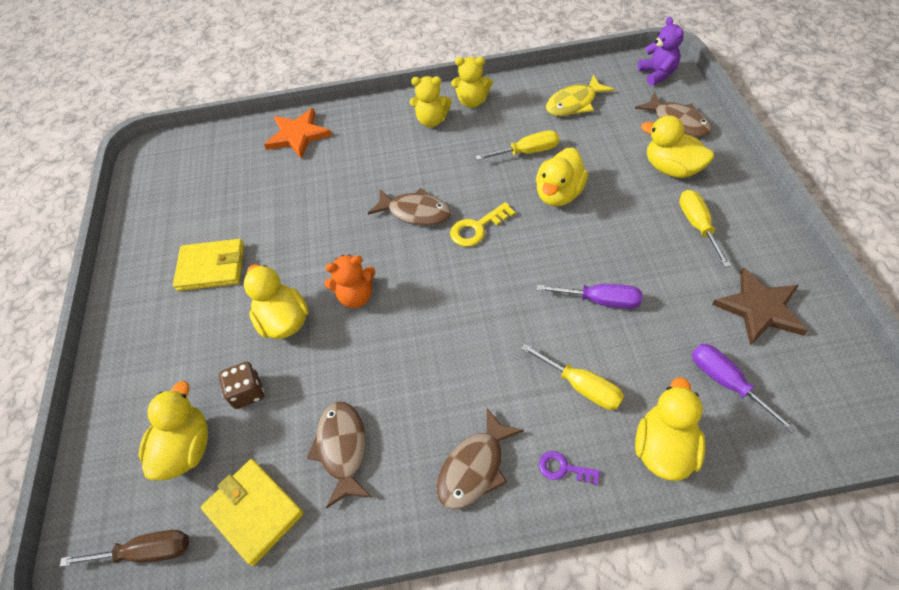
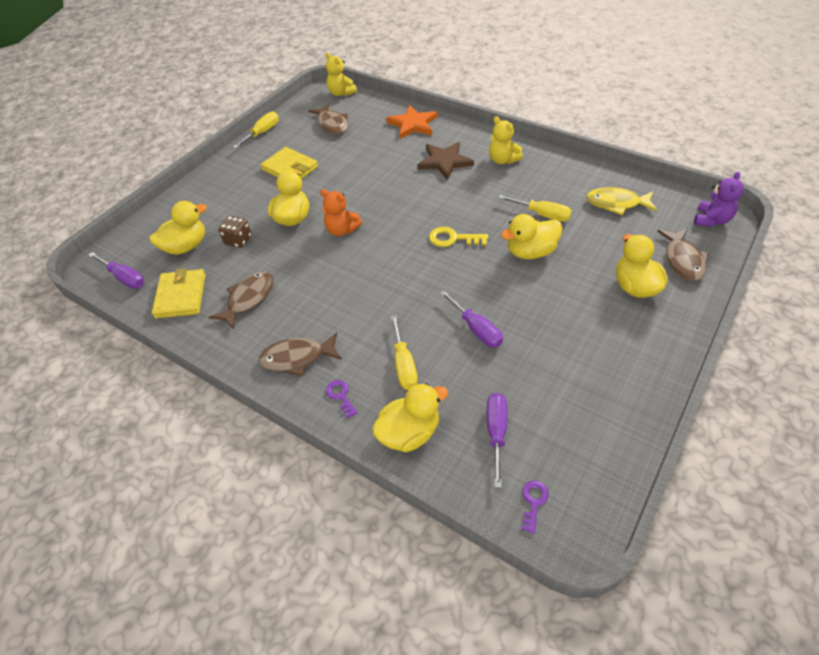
camera: 40 degrees right, 5 degrees down
(147, 552) = (124, 278): brown screwdriver -> purple screwdriver
(415, 212) = (427, 207): brown fish -> brown fish (332, 124)
(472, 101) = (544, 163): yellow teddy bear -> yellow teddy bear (341, 93)
(697, 225) = (604, 333): yellow screwdriver -> yellow screwdriver (262, 133)
(760, 308) = (580, 411): brown star -> brown star (444, 162)
(821, 417) = (533, 502): none -> purple key

